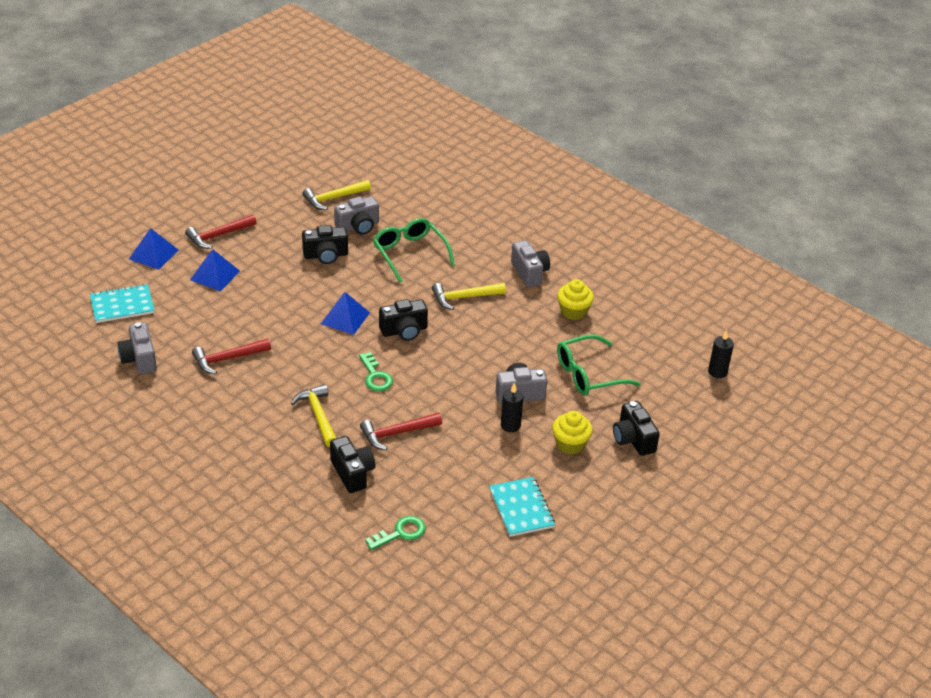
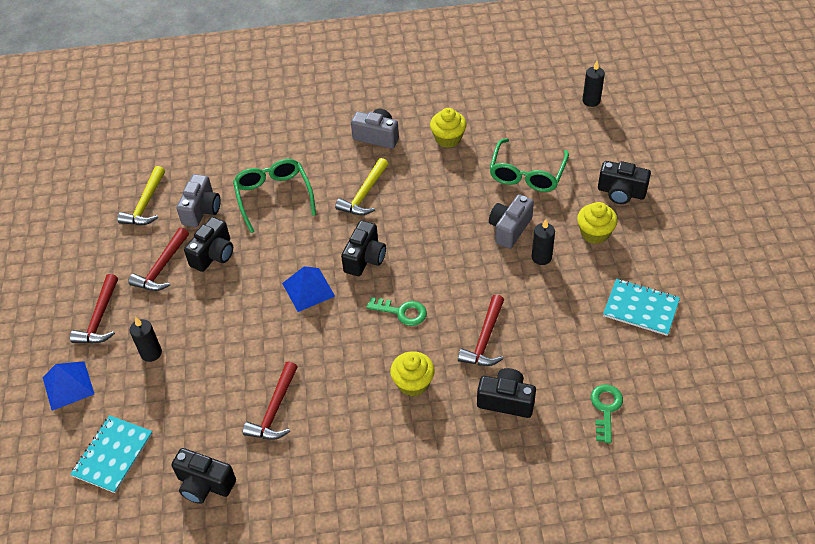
camera: 45 degrees left, 10 degrees up
(139, 359) = (204, 484): grey camera -> black camera
(215, 275) = (151, 353): blue pyramid -> black candle
(289, 238) = (162, 267): none -> red hammer
(318, 415) = (413, 383): yellow hammer -> yellow cupcake
(409, 253) = (273, 196): green glasses -> green glasses turned 60 degrees clockwise

